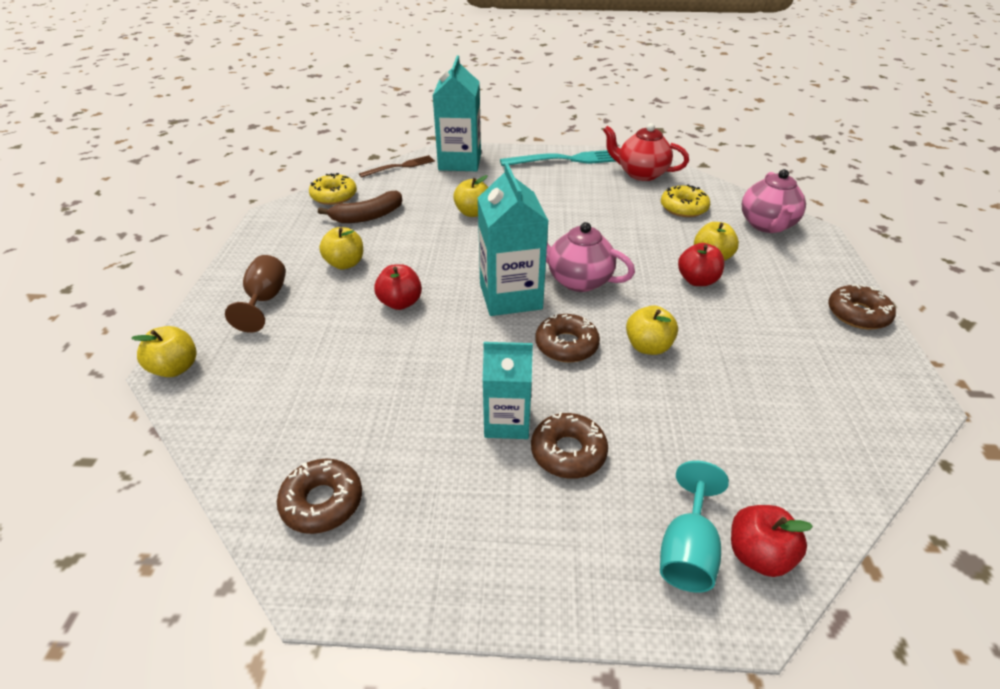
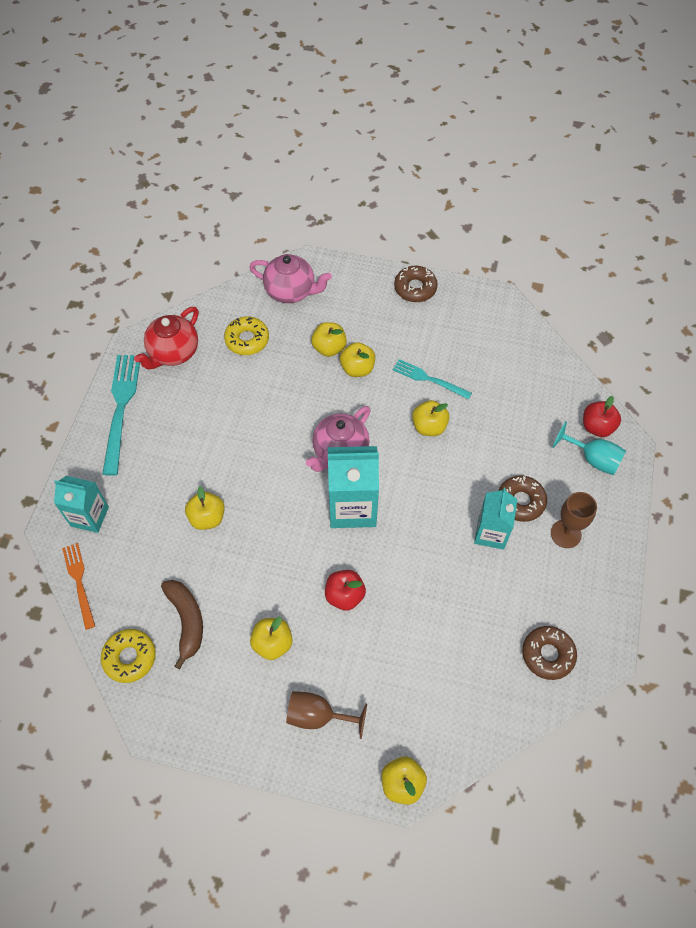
camera: 80 degrees left, 20 degrees up
(400, 166) = (79, 581): brown fork -> orange fork
(460, 162) = (89, 516): turquoise carton -> turquoise carton, size x0.65
(528, 515) = (565, 534): none -> brown goblet
(566, 345) = (419, 479): brown donut -> none
(697, 280) = (357, 368): red apple -> yellow apple
(721, 339) = (428, 379): none -> turquoise fork

